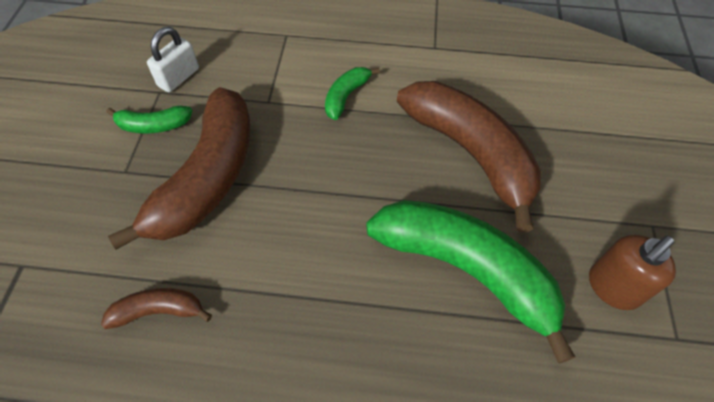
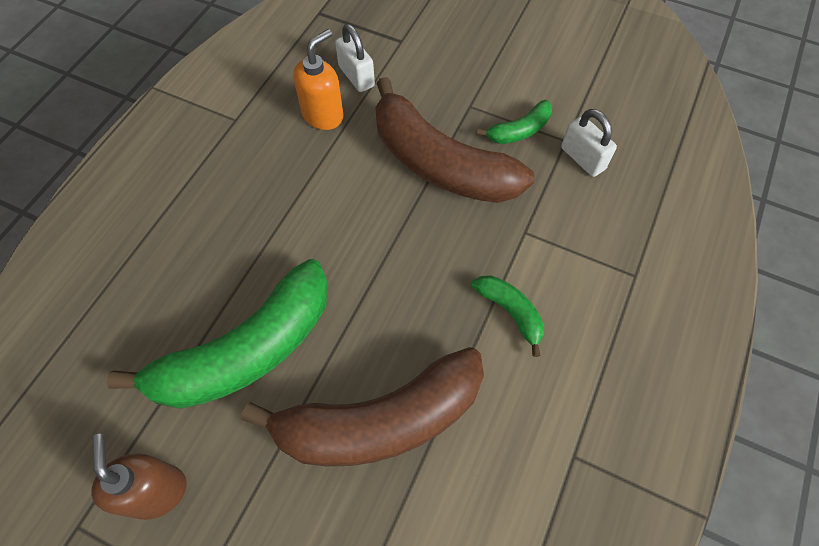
camera: 110 degrees right, 5 degrees up
(89, 296) = (356, 76): none -> white padlock
(153, 125) = (519, 131): green banana -> green banana turned 135 degrees counterclockwise
(159, 311) = (323, 115): brown banana -> orange soap dispenser

